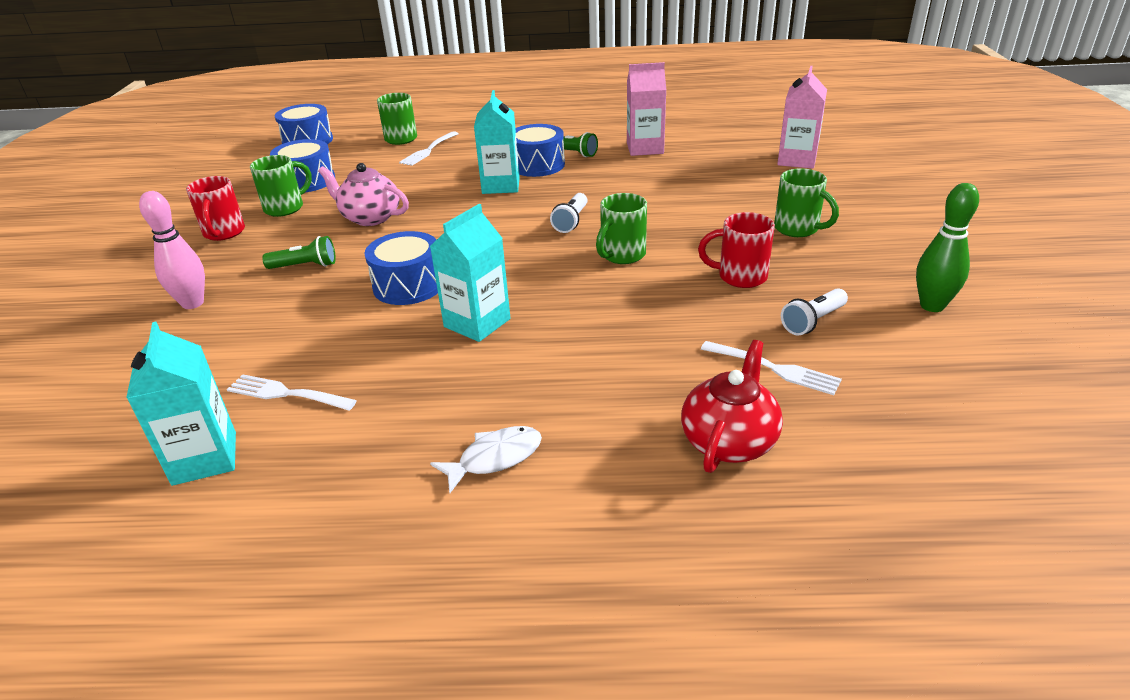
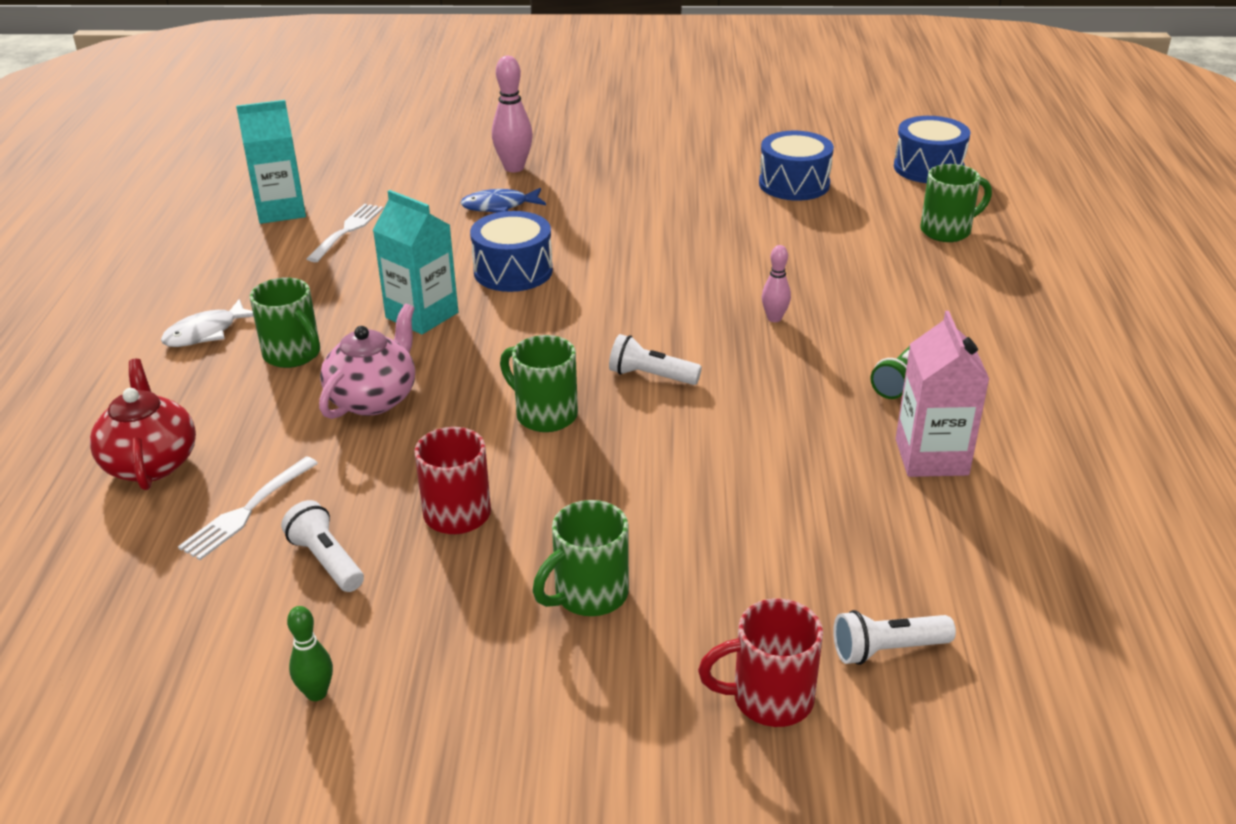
camera: 90 degrees right, 0 degrees up
(224, 233) = (657, 158): red mug -> red mug (768, 699)
(277, 304) = (499, 206): none -> blue fish
(286, 208) = (717, 182): green mug -> green mug (293, 355)
(305, 266) = (572, 210): green flashlight -> none
(370, 218) = (683, 234): pink teapot -> pink teapot (373, 398)
(428, 150) = (903, 256): white fork -> none
(495, 458) = (206, 333): white fish -> white fish turned 75 degrees clockwise
(501, 185) = (774, 318): turquoise carton -> pink bowling pin
(537, 165) = (850, 347): blue drum -> none
(729, 441) = (151, 463): red teapot -> red teapot turned 135 degrees counterclockwise
(797, 160) = (887, 650): pink carton -> white flashlight
(932, 306) = (316, 693): green bowling pin -> green bowling pin, size x0.58

